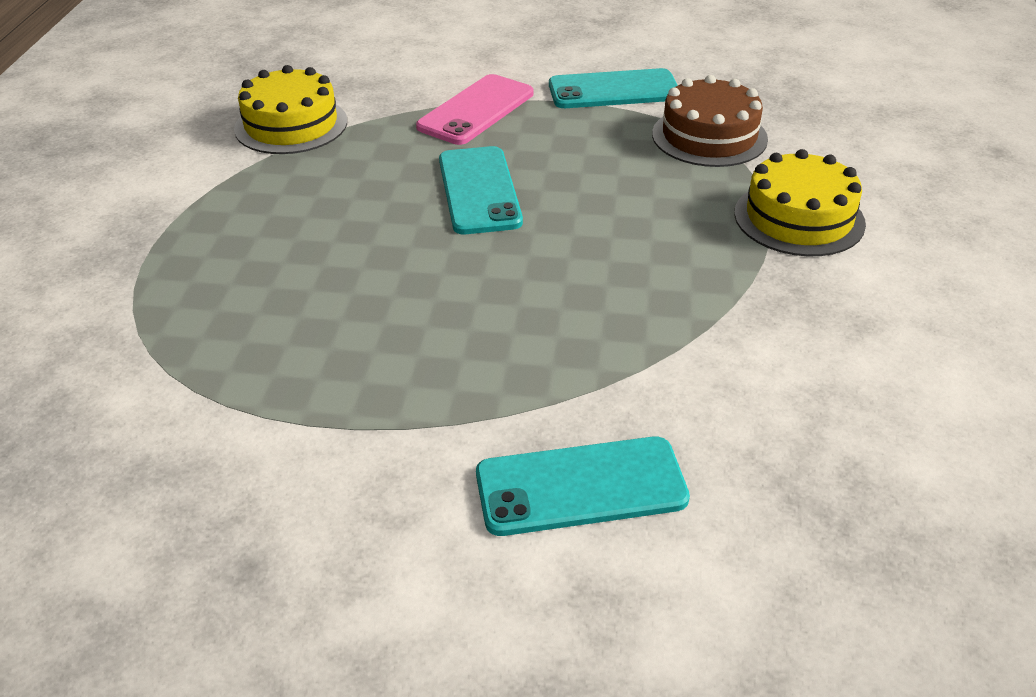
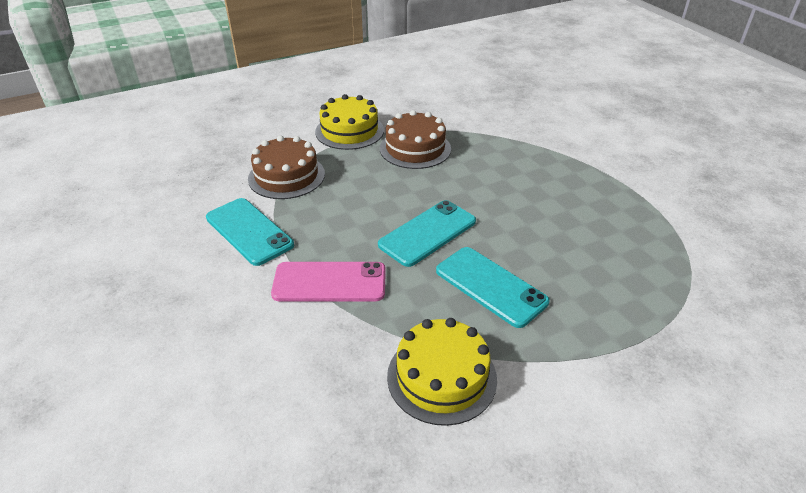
camera: 125 degrees left, 0 degrees up
(581, 487) = (574, 129): turquoise phone -> turquoise phone (490, 286)
(688, 258) = (415, 148): none -> brown cake

